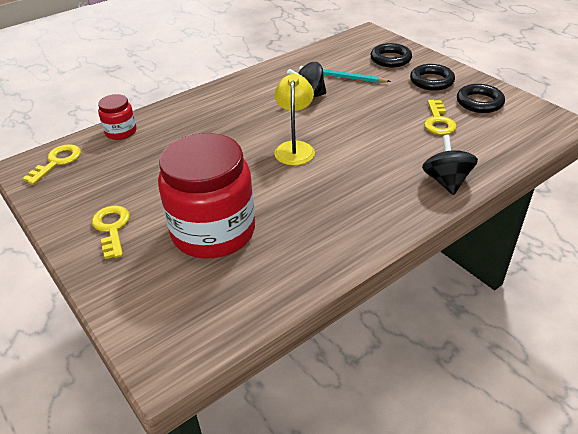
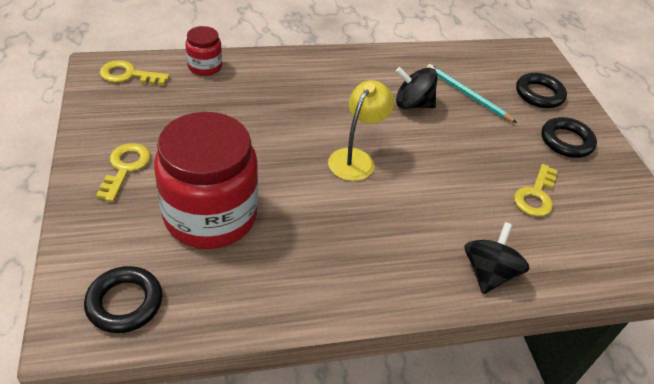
camera: 20 degrees right, 5 degrees up
(57, 162) = (128, 75): yellow key -> yellow key turned 135 degrees counterclockwise
(479, 102) = (603, 192): black ring -> black ring (125, 303)

